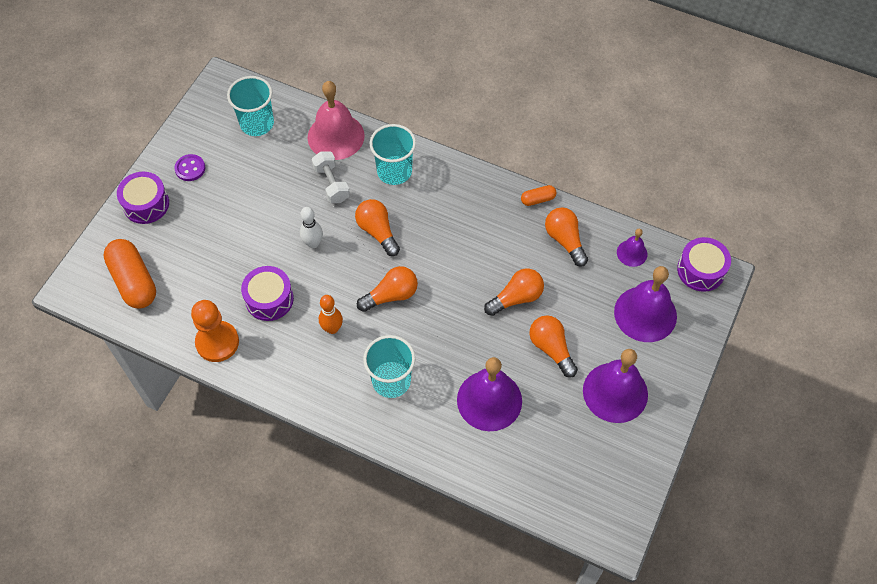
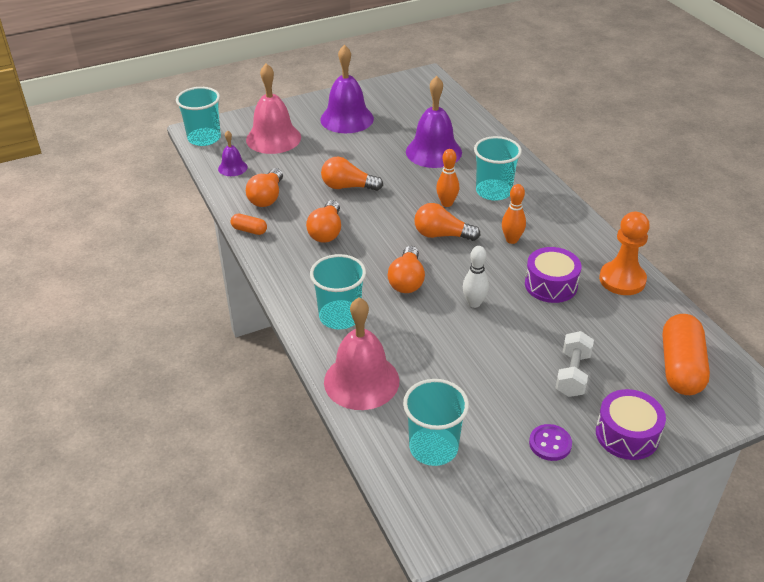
camera: 140 degrees left, 20 degrees down
(331, 184) = (410, 340): white dumbbell -> white dumbbell (572, 374)
(418, 336) = (447, 203): none -> orange bowling pin
(551, 349) = (359, 153): orange light bulb -> orange light bulb (326, 232)
(645, 314) = (273, 138): purple bell -> pink bell
(701, 270) = (204, 138): purple drum -> turquoise cup

